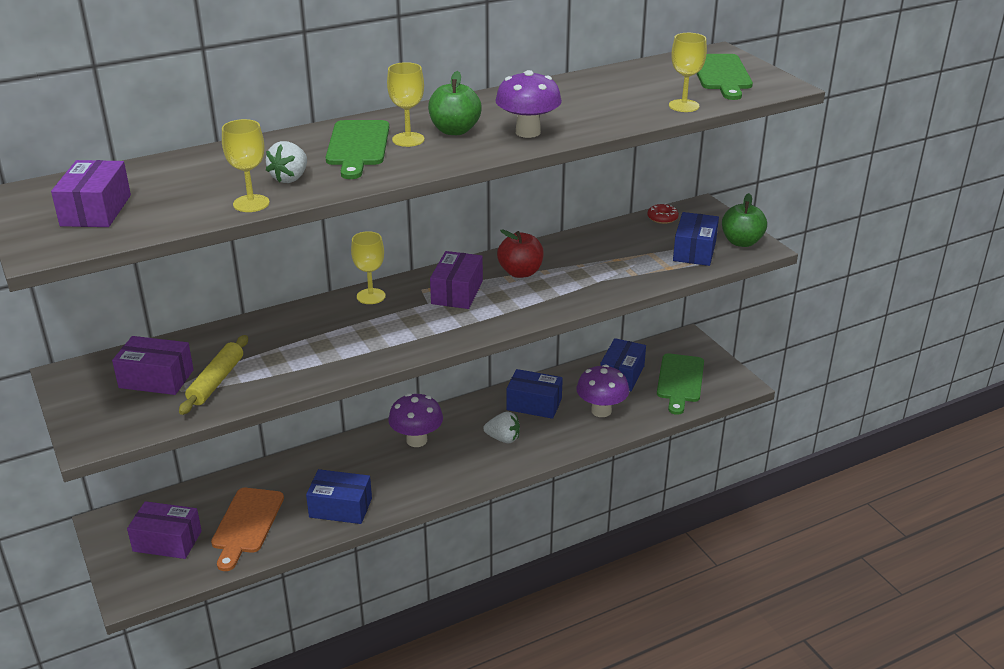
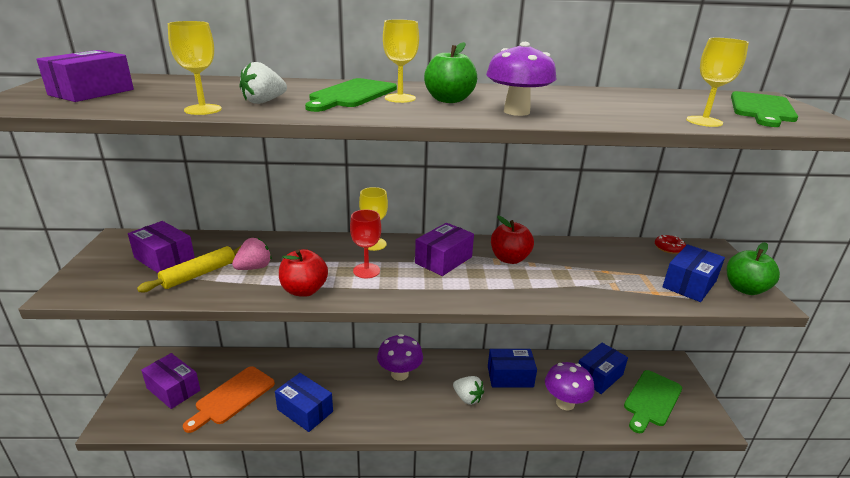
camera: 25 degrees right, 5 degrees down
(268, 357) = (254, 267): none -> pink strawberry
(345, 363) = (304, 290): none -> red apple
(389, 326) = (366, 271): none -> red goblet
(534, 404) = (510, 376): blue box -> blue box turned 45 degrees counterclockwise

